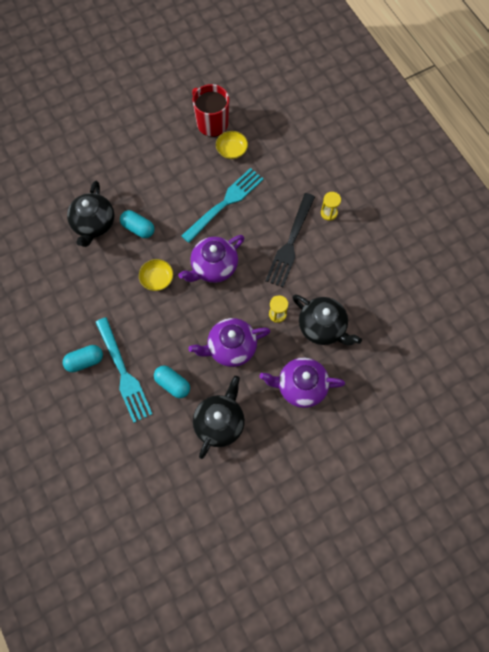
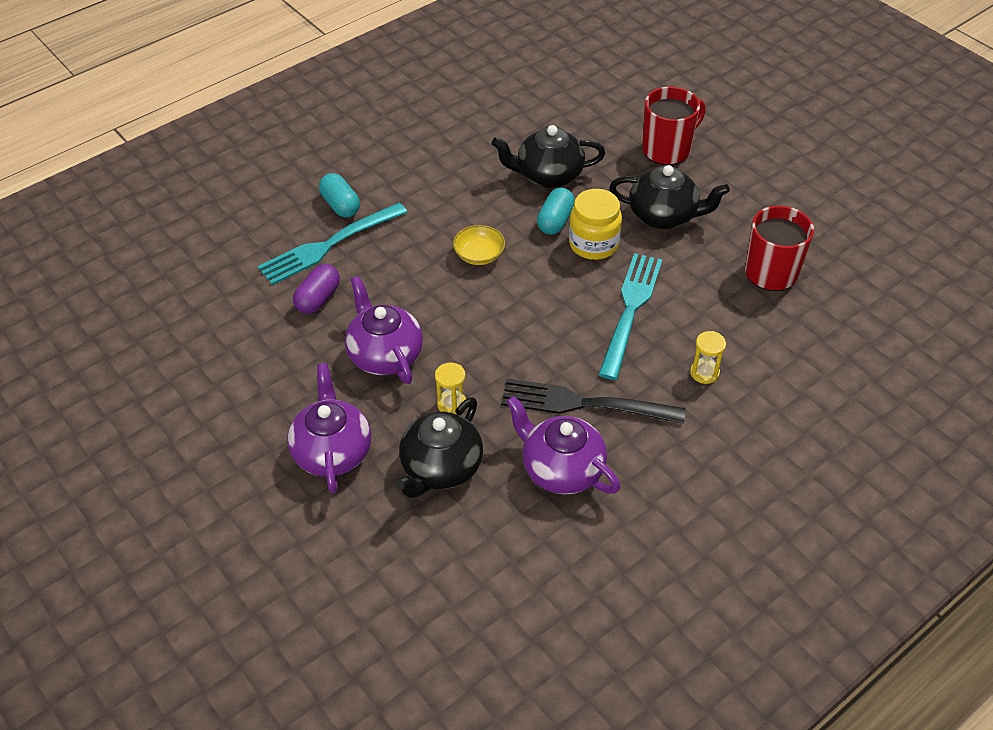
camera: 80 degrees right, 20 degrees down
(89, 149) = (667, 149): none -> red mug
(165, 211) = (593, 244): none -> yellow jar
(172, 384) = (318, 298): turquoise capsule -> purple capsule
(213, 267) = (514, 314): purple teapot -> purple teapot (561, 469)
(220, 422) = (265, 360): black teapot -> black teapot (664, 216)
(225, 203) = (630, 310): turquoise fork -> turquoise fork turned 105 degrees counterclockwise
(232, 150) = (731, 303): yellow bowl -> none
(329, 213) = (659, 450): yellow hourglass -> yellow hourglass (704, 373)

